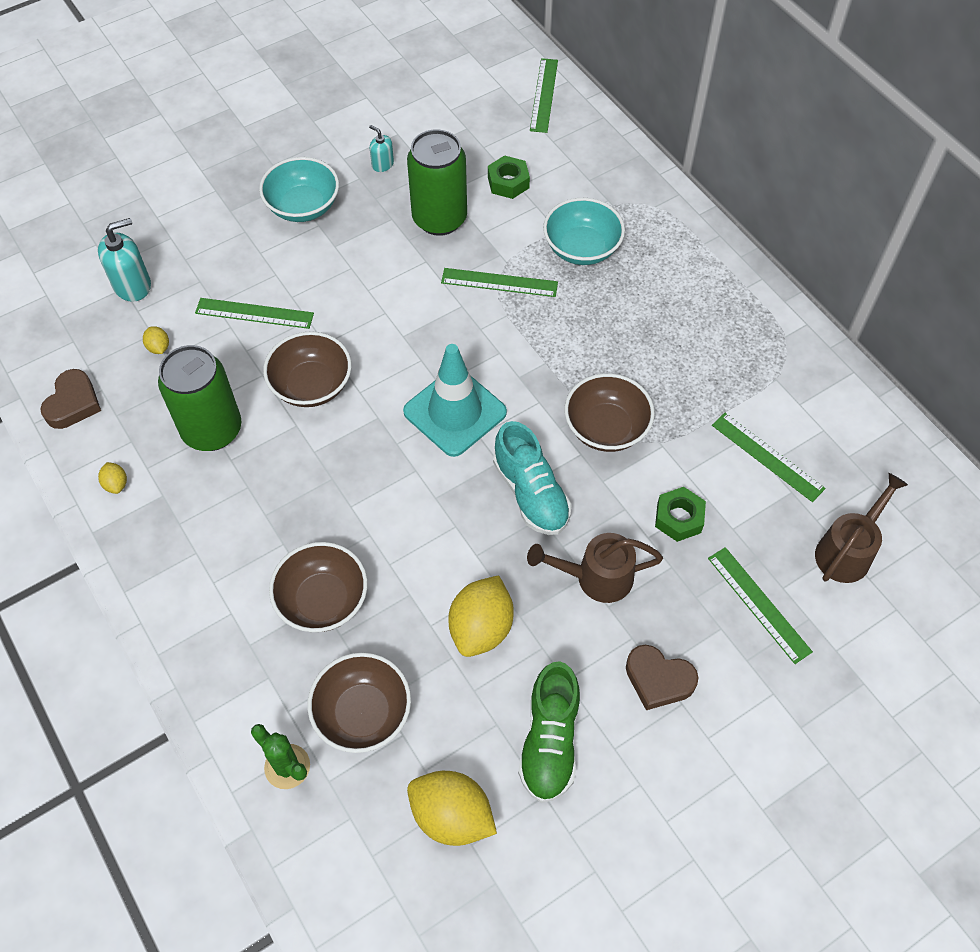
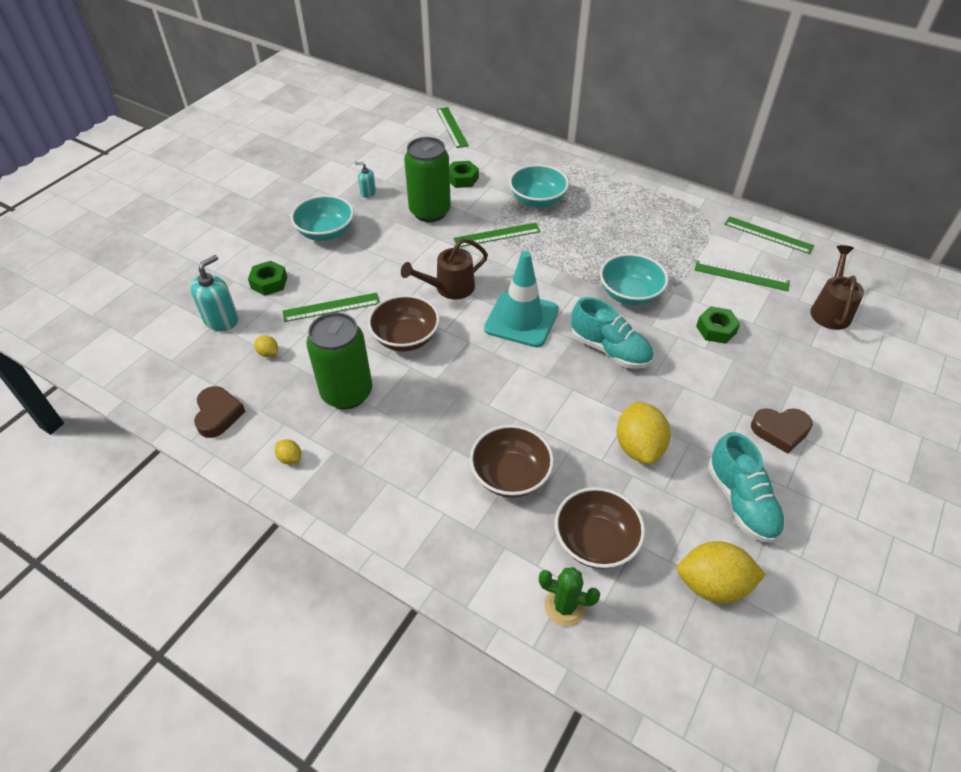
camera: 25 degrees left, 10 degrees down
(205, 254) = (269, 283): none -> green nut
(549, 741) = (741, 501): green shoe -> turquoise shoe
(595, 577) = (691, 384): brown watering can -> brown watering can (449, 288)
(606, 428) = (630, 294): brown bowl -> turquoise bowl
(759, 604) = (804, 360): green ruler -> green ruler (768, 235)

